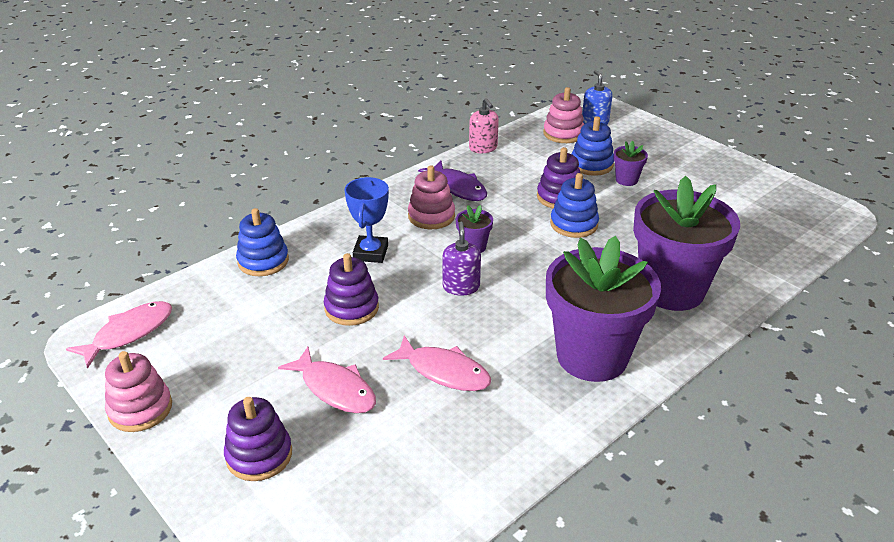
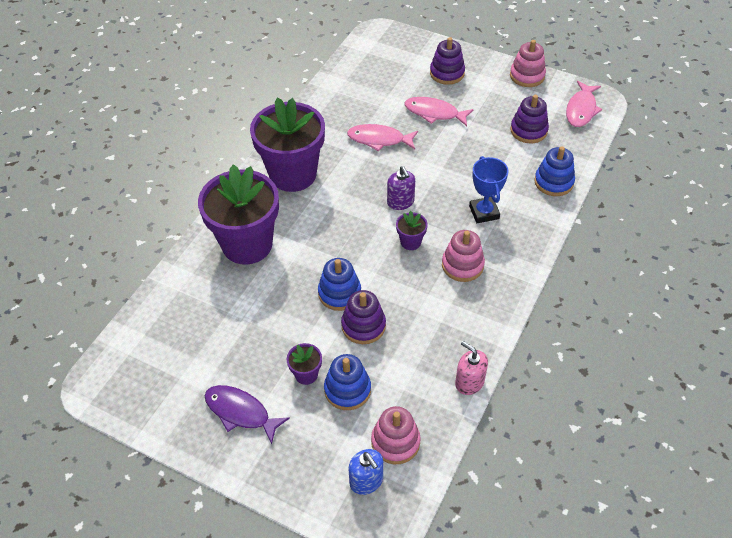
camera: 160 degrees right, 15 degrees up
(351, 308) = (463, 164): purple stacking toy -> purple stacking toy (528, 130)
(458, 187) = (461, 310): purple fish -> purple fish (241, 412)

